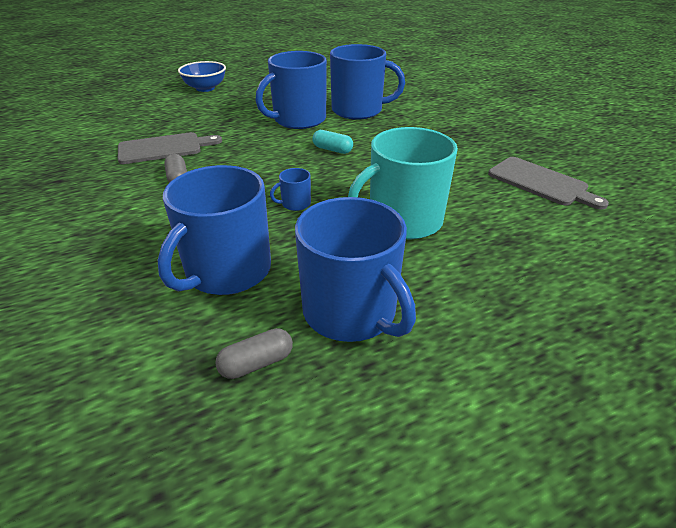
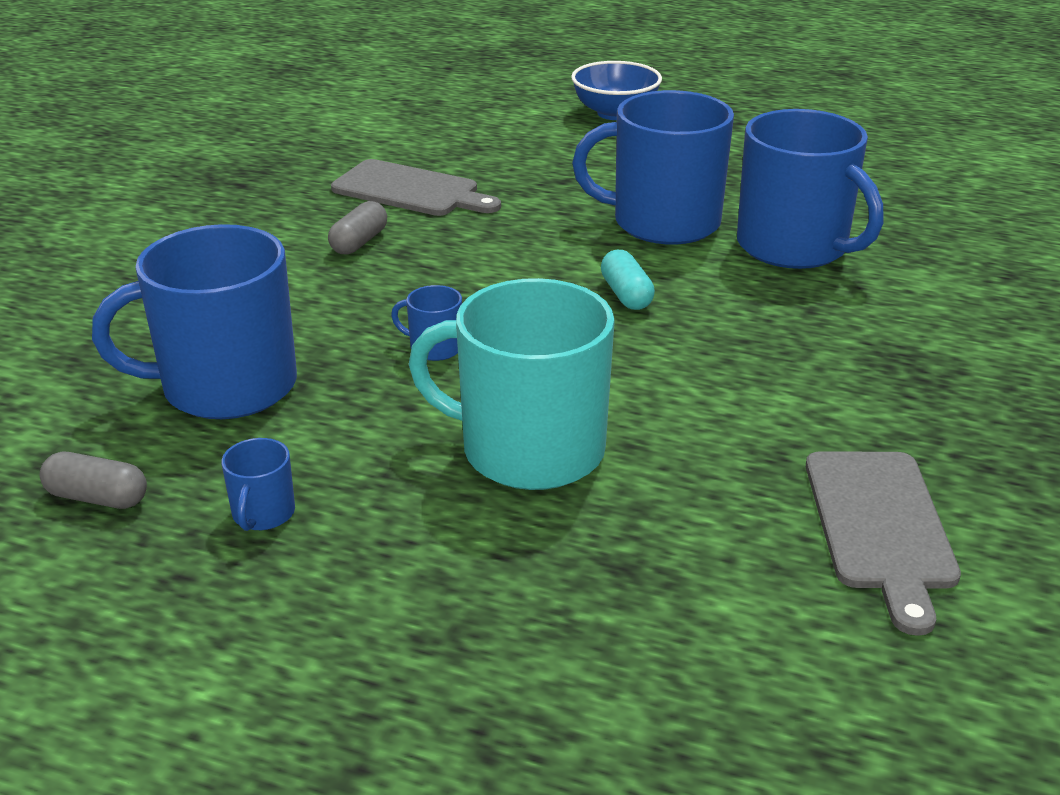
camera: 45 degrees right, 5 degrees down
(351, 312) = (263, 514): blue mug -> blue mug, size x0.41

